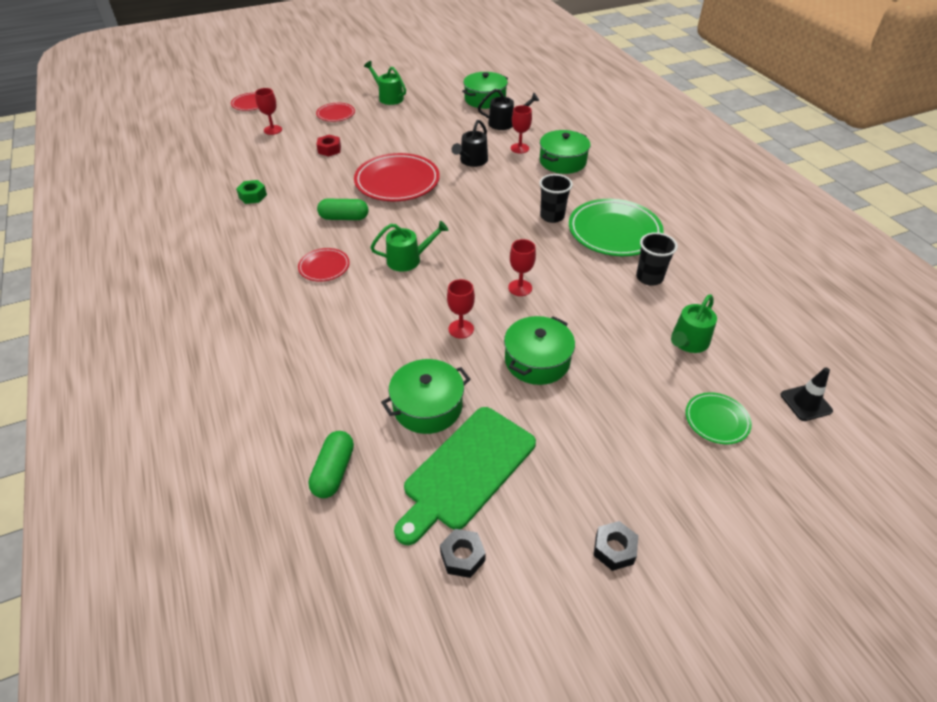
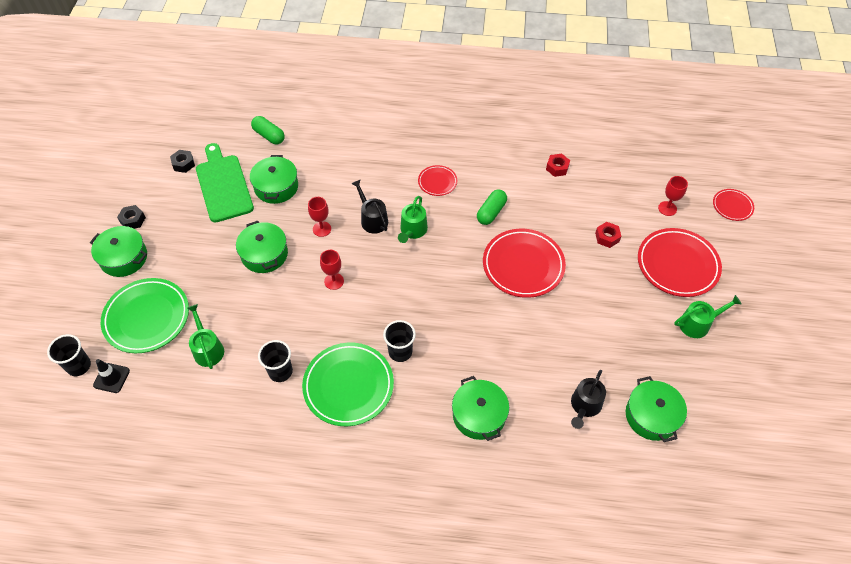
camera: 120 degrees right, 10 degrees up
(253, 196) = (557, 168): green nut -> red nut
(336, 114) = (677, 265): red plate -> red plate, size x1.94
(472, 161) = (525, 337): black watering can -> black watering can (372, 219)
(519, 148) = (525, 391): red goblet -> none
(676, 510) = (124, 258): none -> green pot
(716, 420) = (147, 317): green plate -> green plate, size x1.94
(834, 445) = (79, 366): none -> black cup

